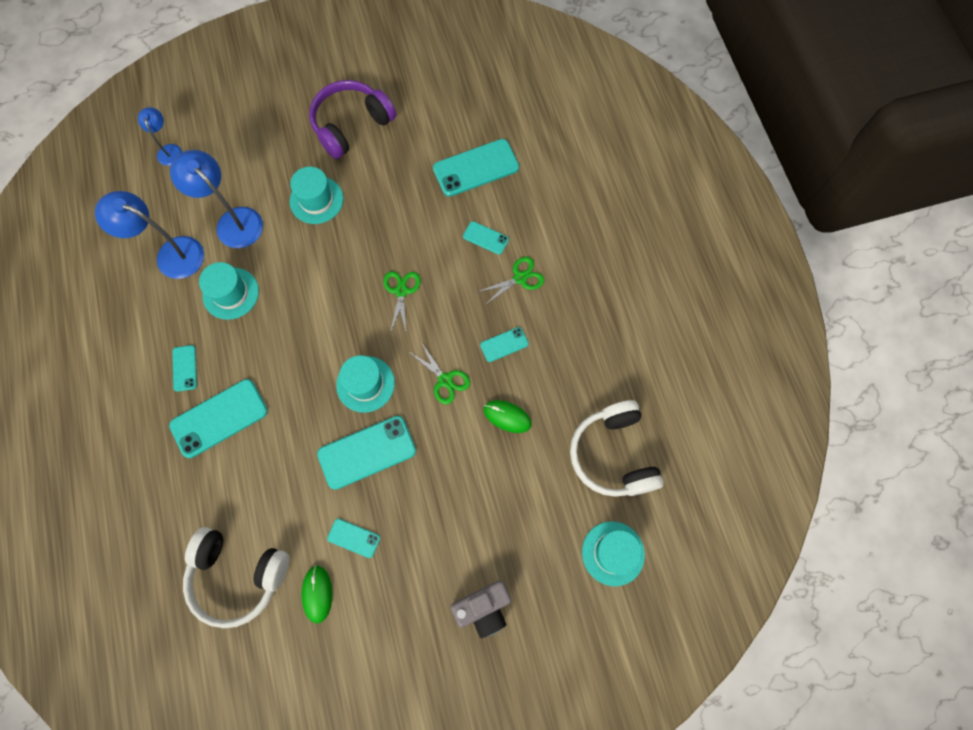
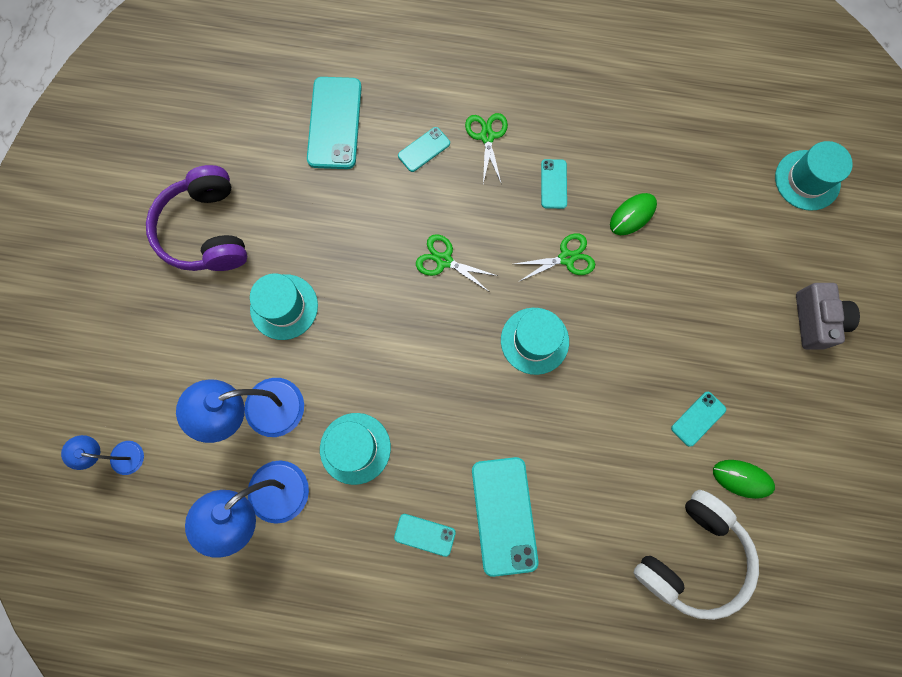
camera: 65 degrees left, 5 degrees up
(367, 452) = (611, 369): turquoise phone -> none
(612, 454) = (712, 136): white headphones -> none

